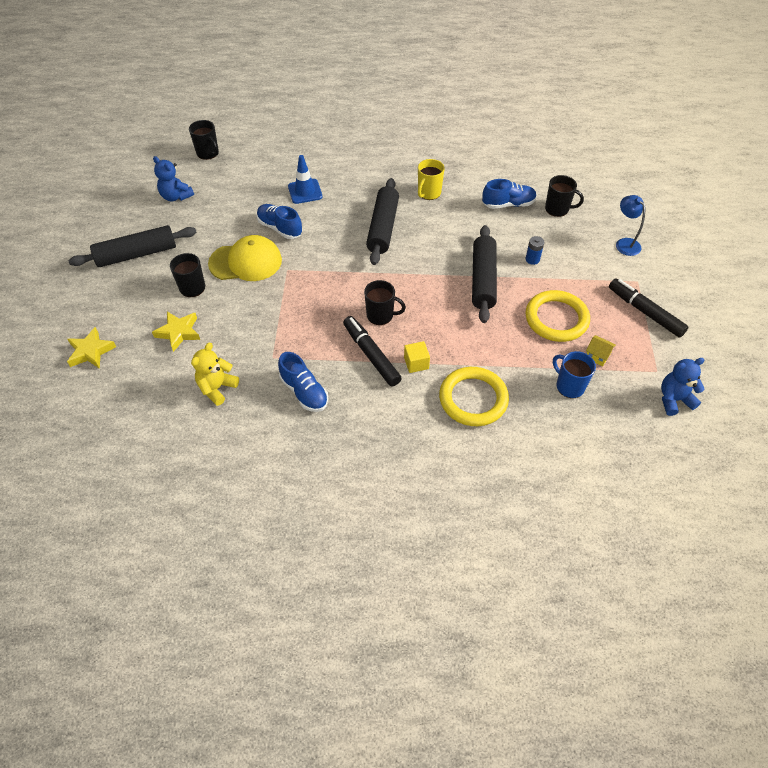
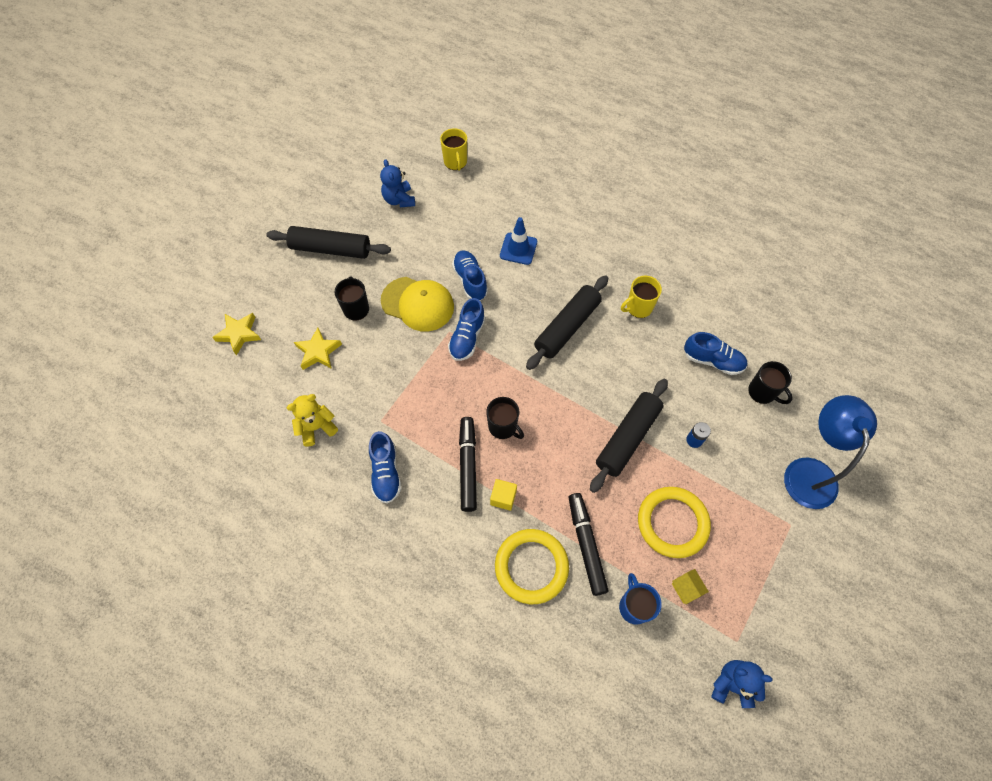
camera: 30 degrees right, 10 degrees up
(208, 153) = (455, 162): black mug -> yellow mug
(306, 268) = (467, 338): none -> blue shoe
(624, 243) = (808, 471): blue lamp -> blue lamp, size x1.80
(645, 312) = (773, 566): black marker -> black marker (586, 545)

